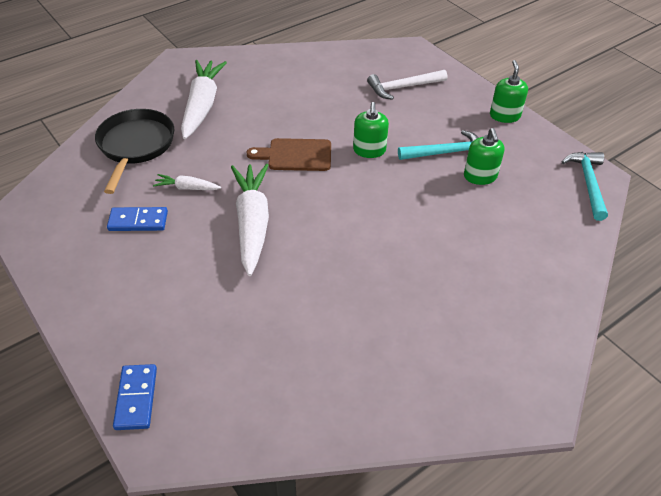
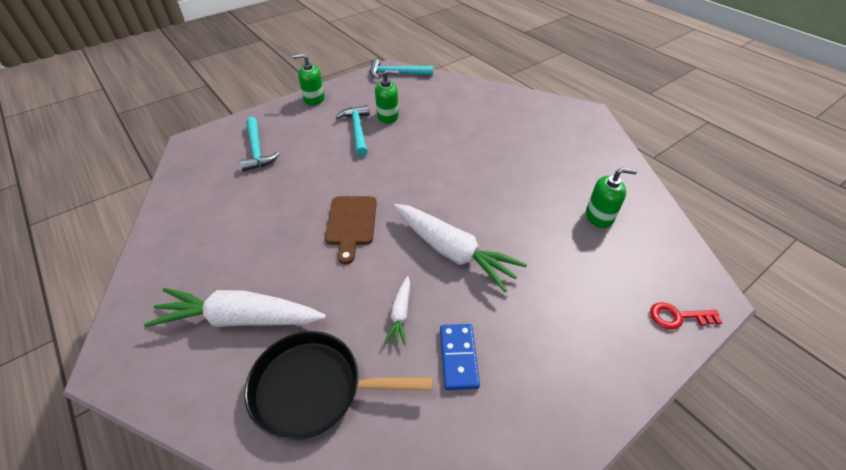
camera: 90 degrees left, 0 degrees up
(136, 398) = (678, 317): blue domino -> red key
(252, 223) = (452, 251): white carrot -> white carrot turned 135 degrees counterclockwise
(369, 150) = (349, 173): green soap dispenser -> green soap dispenser (599, 216)
(403, 87) = (257, 150): white hammer -> turquoise hammer

